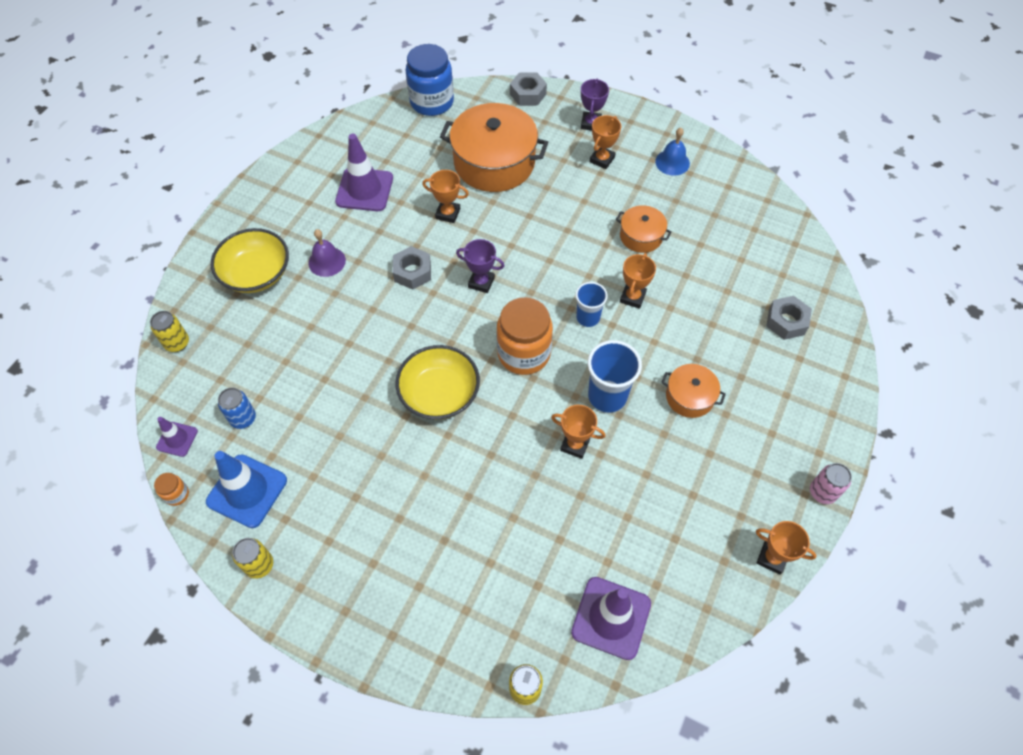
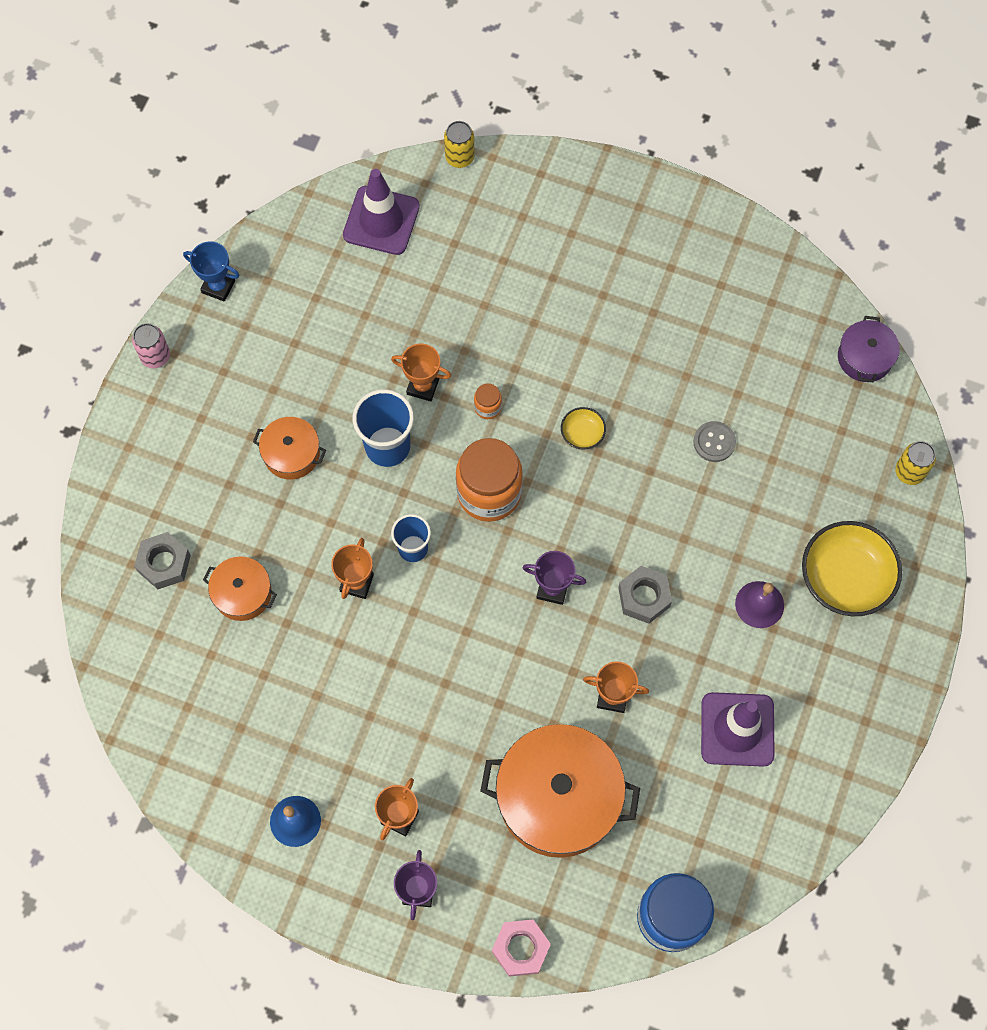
camera: 175 degrees right, 10 degrees up
(177, 439) = (864, 357): purple traffic cone -> purple pot
(177, 494) = (842, 300): orange jar -> orange jar (487, 407)
(243, 418) = (799, 386): blue can -> none
(247, 491) = (769, 309): blue traffic cone -> none
(259, 565) = (733, 239): yellow can -> none
(330, 378) = (714, 442): none -> grey button
(439, 394) = (582, 433): yellow bowl -> yellow bowl, size x0.47
(528, 94) = (521, 949): grey nut -> pink nut
(641, 236) = (344, 681): orange pot -> orange pot (242, 593)
(772, 558) = (218, 286): orange trophy -> blue trophy

